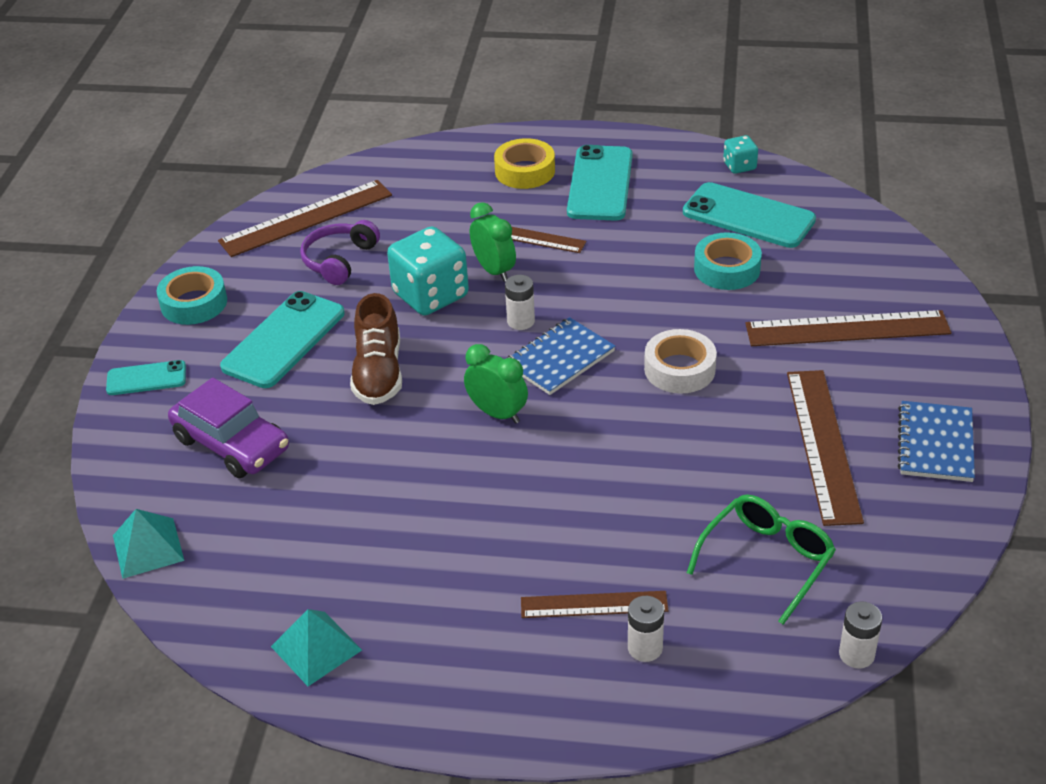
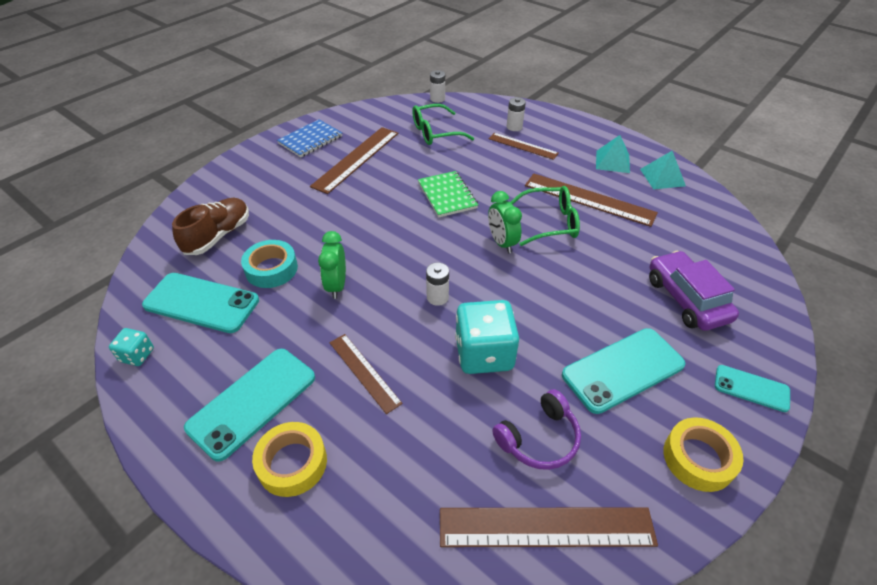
camera: 150 degrees left, 5 degrees up
(148, 547) = (752, 256): turquoise pyramid -> turquoise pyramid (612, 161)
(194, 303) = (698, 458): turquoise tape -> yellow tape
(378, 373) = (561, 305): brown shoe -> brown shoe (218, 236)
(453, 472) = (550, 223): none -> green glasses
(494, 270) = (419, 352): green clock -> green clock (336, 285)
(559, 358) = (436, 259): blue notebook -> none
(628, 447) = (447, 195): none -> green notebook
(679, 369) = (377, 221): white tape -> none
(748, 216) = (201, 303): turquoise phone -> turquoise phone turned 45 degrees counterclockwise
(847, 329) = (265, 201): brown ruler -> brown ruler (589, 199)

